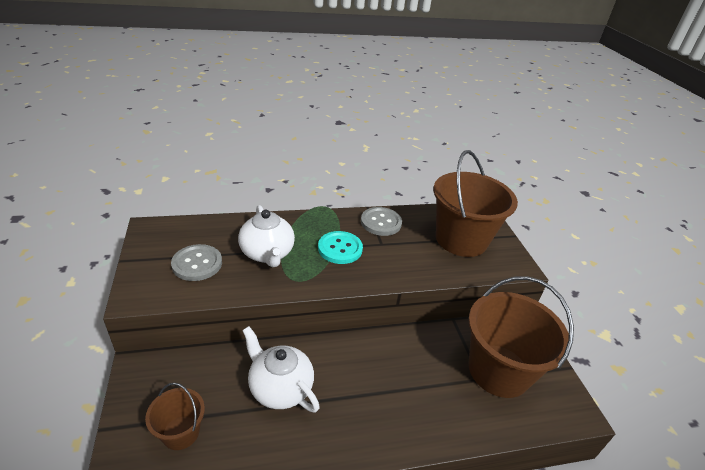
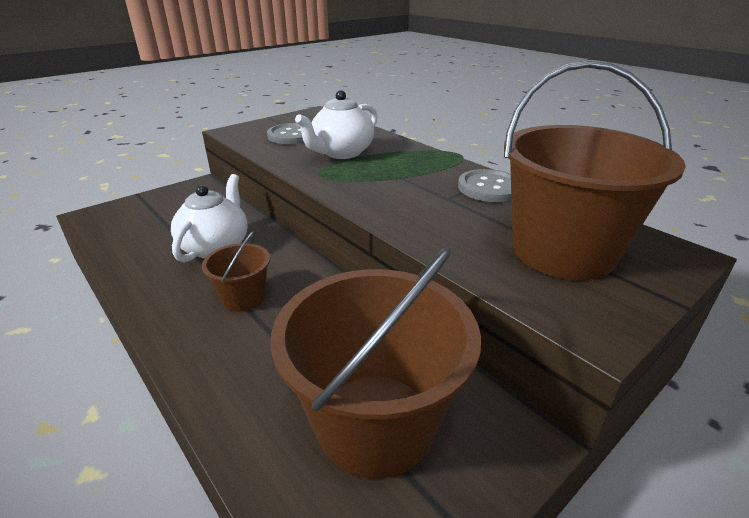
camera: 65 degrees right, 5 degrees down
(181, 432) = (144, 221): brown bucket -> brown bucket (243, 298)
(340, 248) = (400, 179): turquoise button -> none

